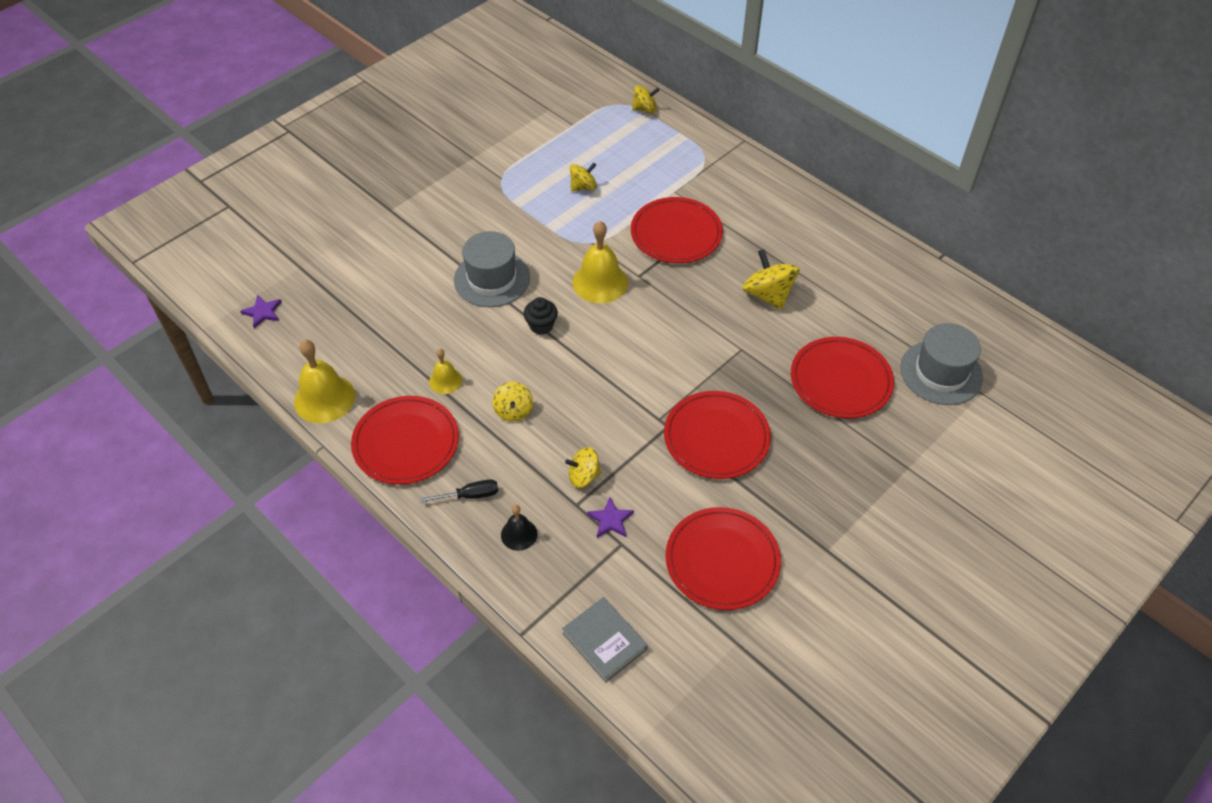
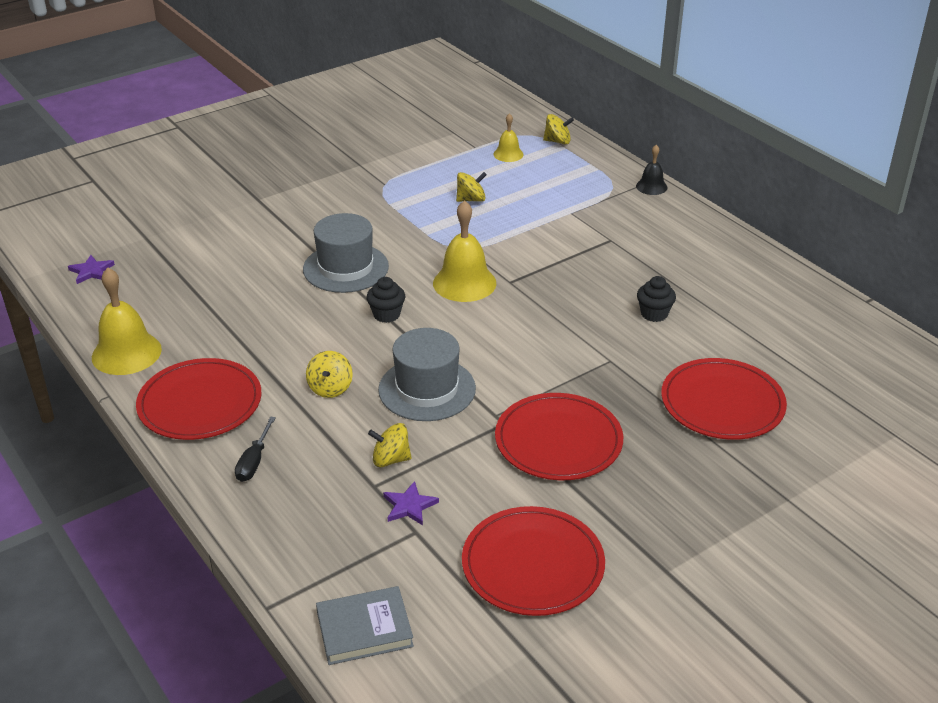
camera: 10 degrees right, 15 degrees down
(445, 380) = (264, 352): yellow bell -> yellow bell (508, 154)
(470, 495) = (254, 462): black screwdriver -> black screwdriver turned 105 degrees clockwise
(519, 534) = (297, 506): black bell -> black bell (651, 186)
(604, 641) = (364, 629): grey book -> grey book turned 75 degrees counterclockwise
(676, 233) = (562, 249): red plate -> none
(768, 295) = (654, 314): yellow spinning top -> black cupcake
(941, 372) = (848, 409): grey hat -> grey hat (427, 389)

